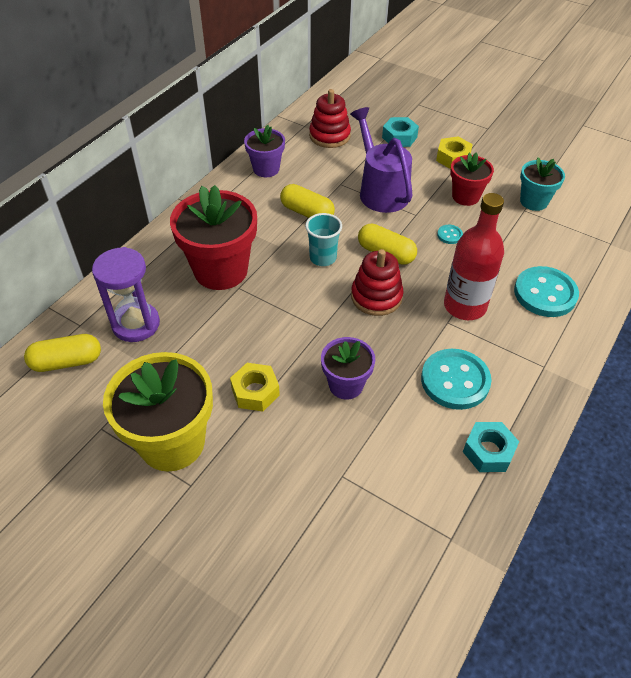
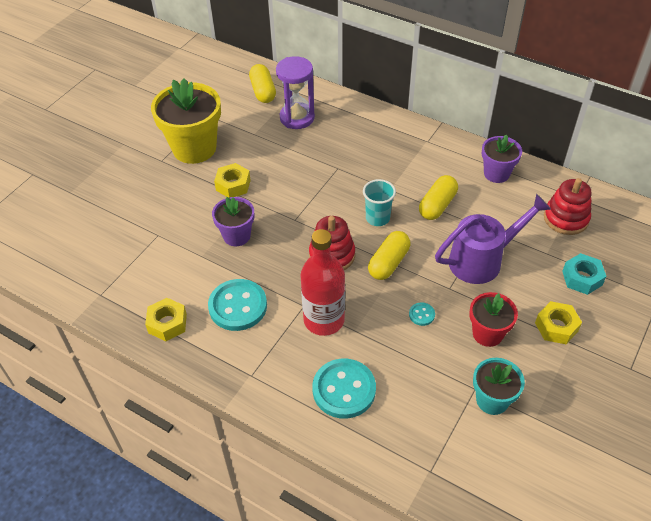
camera: 90 degrees right, 0 degrees up
(221, 270) = (356, 156): red flower pot -> none
(488, 451) = (167, 323): turquoise nut -> yellow nut

